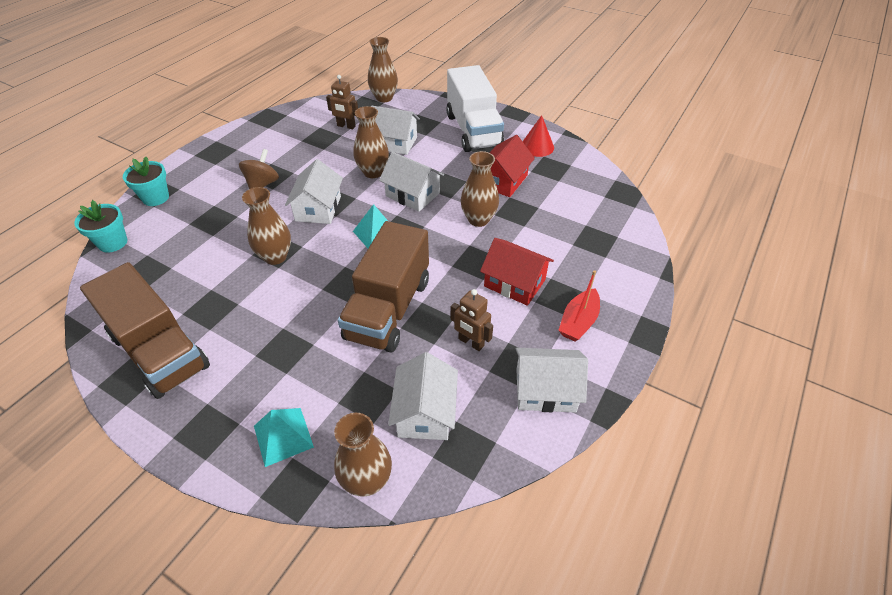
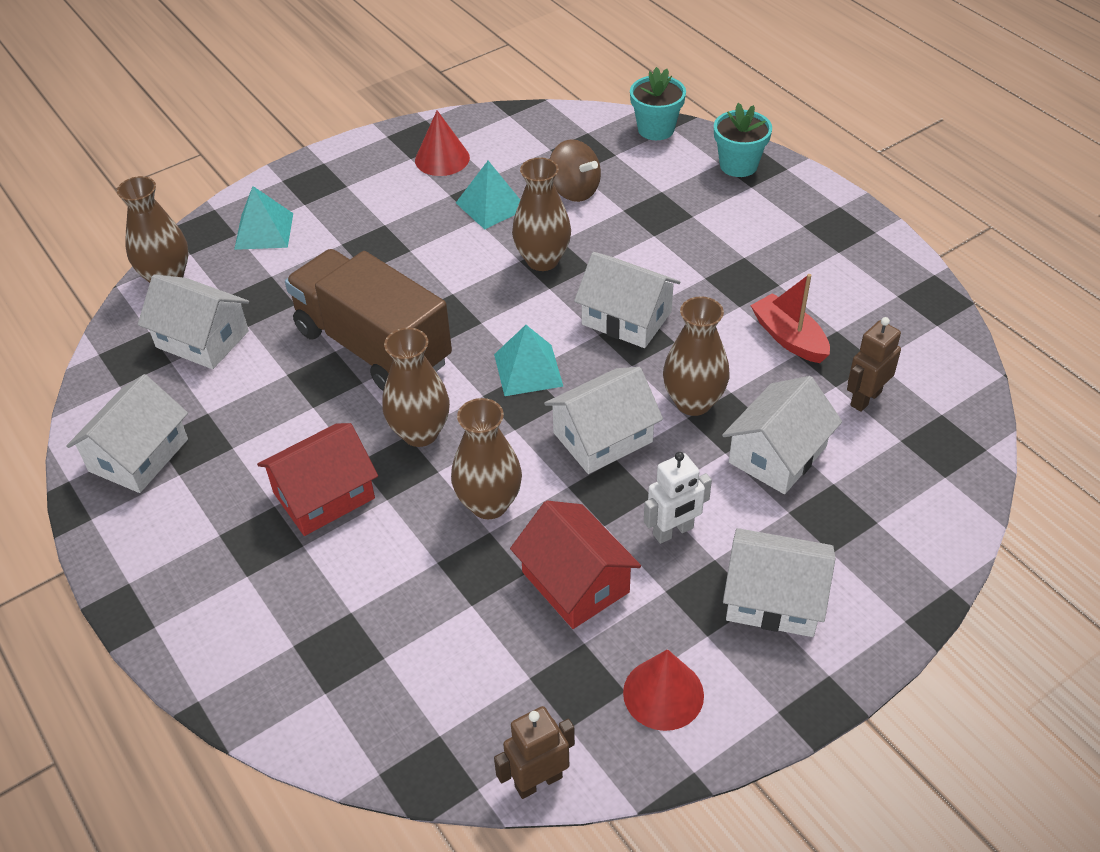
camera: 115 degrees right, 0 degrees up
(160, 351) = (442, 159): brown truck -> red cone
(219, 300) = (491, 205): none -> turquoise pyramid
(262, 184) = (721, 268): brown spinning top -> brown spinning top (574, 190)
(384, 98) = (965, 483): brown vase -> brown vase (420, 433)
(457, 161) = (673, 531): none -> white robot
(471, 342) = (260, 409): brown robot -> brown robot (538, 781)
(473, 130) = (774, 598): white truck -> white house
(578, 322) = (203, 539): red boat -> red boat (789, 338)

